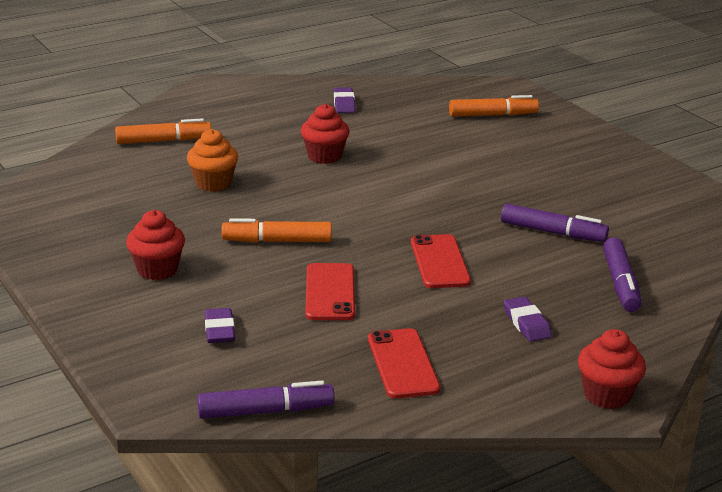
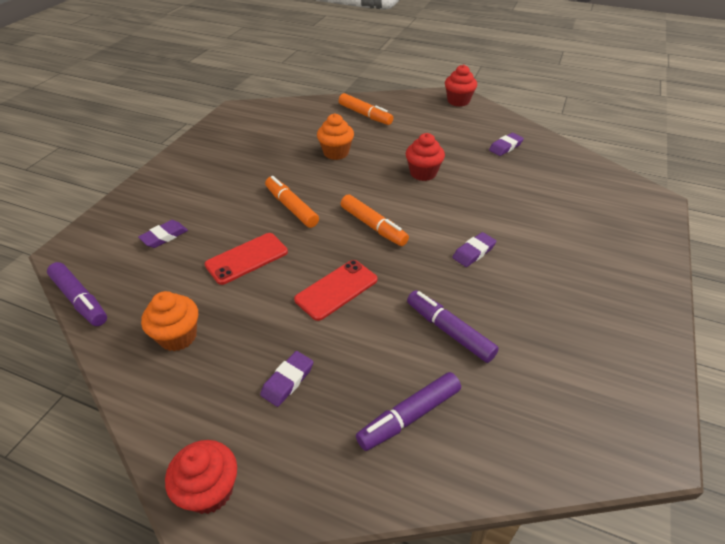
camera: 55 degrees right, 15 degrees up
(157, 270) = (215, 183): red cupcake -> red cupcake (458, 101)
(402, 364) = (178, 336): red phone -> orange cupcake
(473, 183) = (473, 252): none -> purple eraser
(492, 115) = (594, 213): orange marker -> orange marker (373, 226)
(552, 232) = (449, 331): purple marker -> purple marker turned 150 degrees clockwise

